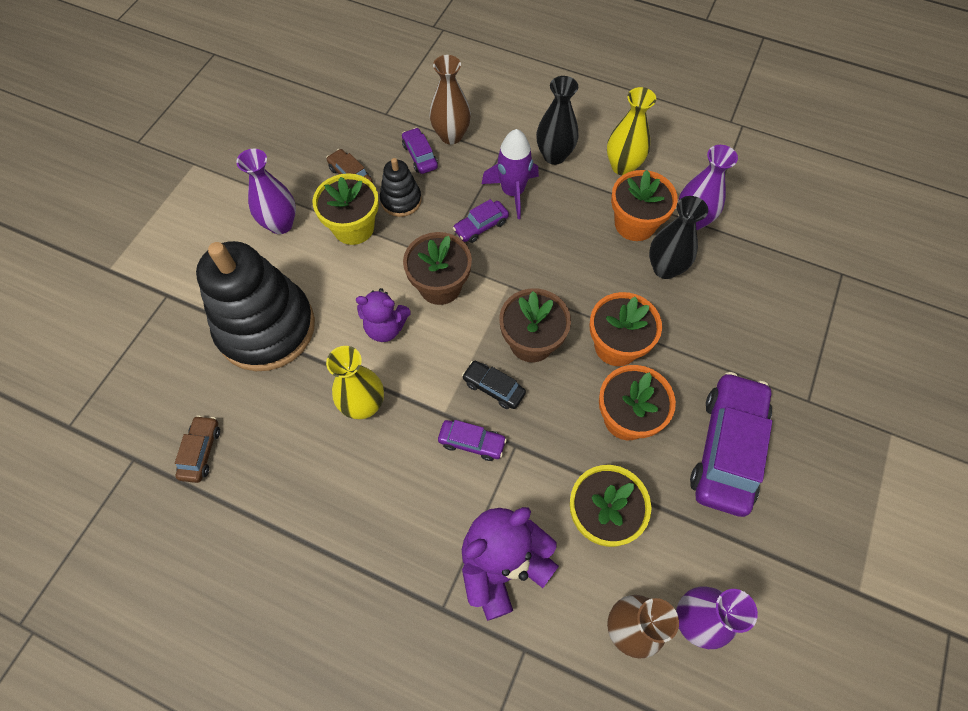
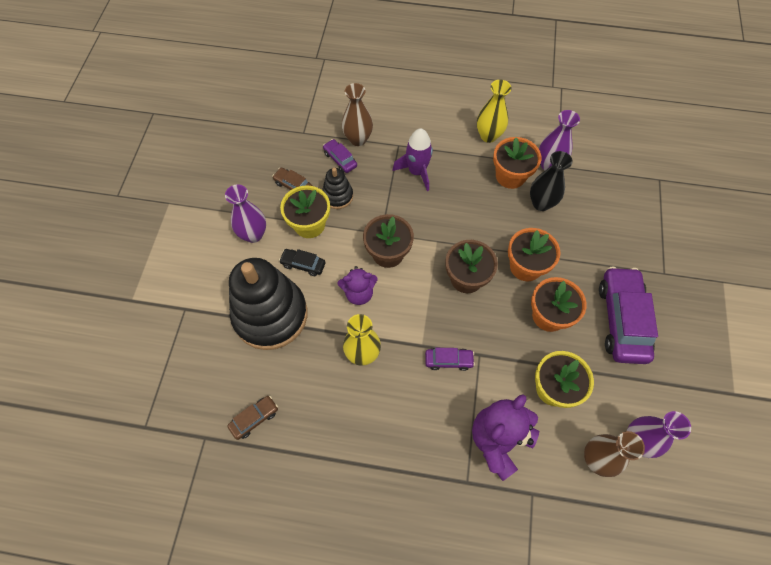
camera: 15 degrees left, 0 degrees up
(201, 452) = (254, 419): brown car -> brown car turned 60 degrees clockwise
(481, 226) = (402, 202): purple car -> none
(493, 388) = (451, 318): black car -> black car (303, 264)
(554, 155) = (438, 138): black vase -> none

